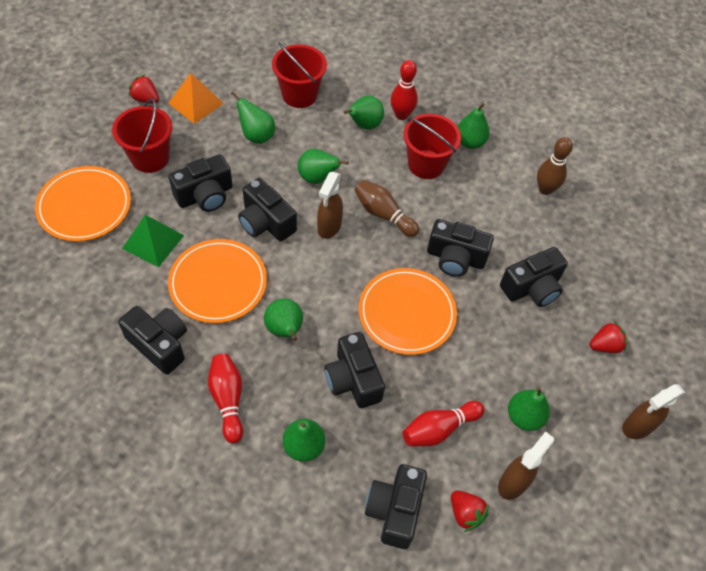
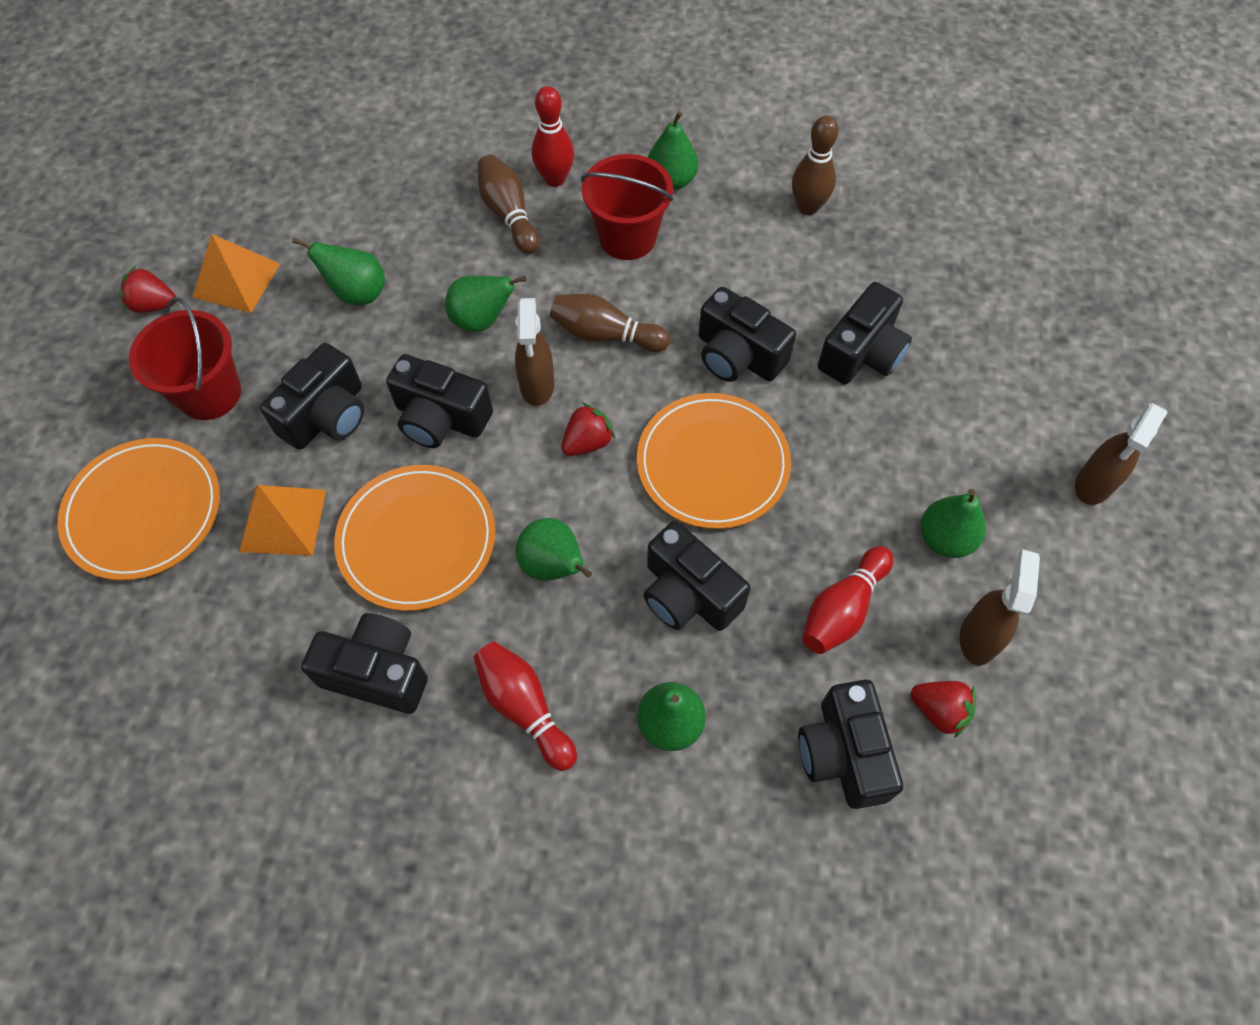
camera: 20 degrees left, 5 degrees up
(153, 241) = (283, 520): green pyramid -> orange pyramid
(299, 95) = (390, 206): red bucket -> none
(364, 125) = (509, 214): green pear -> brown bowling pin
(455, 258) = (738, 355): black camera -> black camera turned 45 degrees clockwise
(605, 345) = (996, 392): red strawberry -> red strawberry (587, 442)

